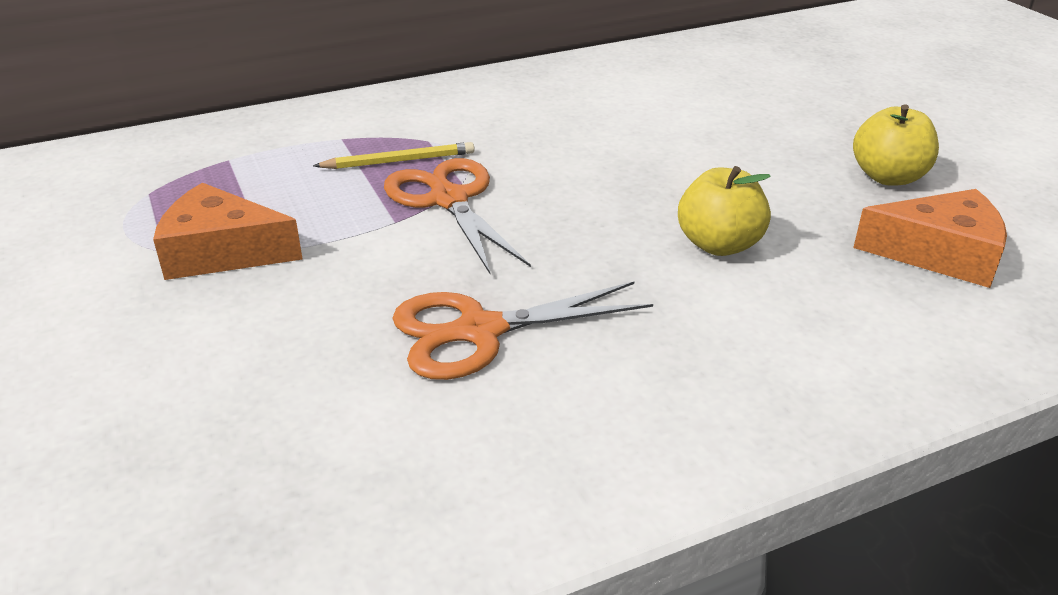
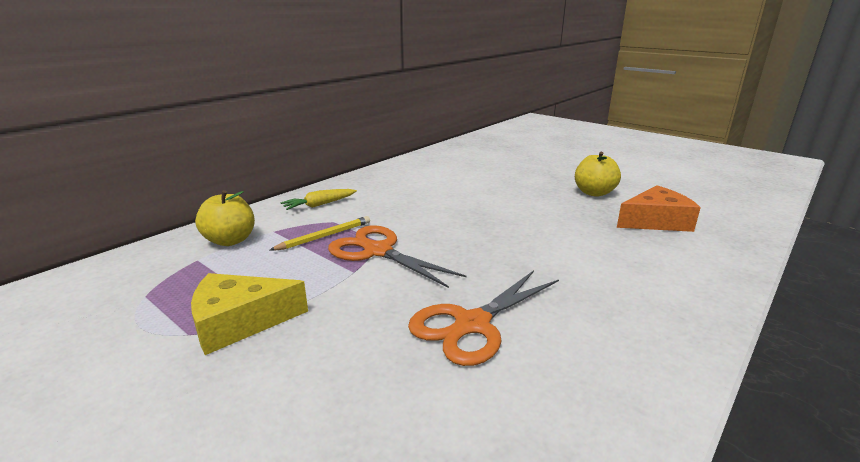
camera: 25 degrees left, 10 degrees down
(221, 252) = (239, 322): orange cheese -> yellow cheese
(430, 109) = (319, 205): none -> yellow carrot
(719, 245) = (553, 241): yellow apple -> yellow apple (230, 240)

